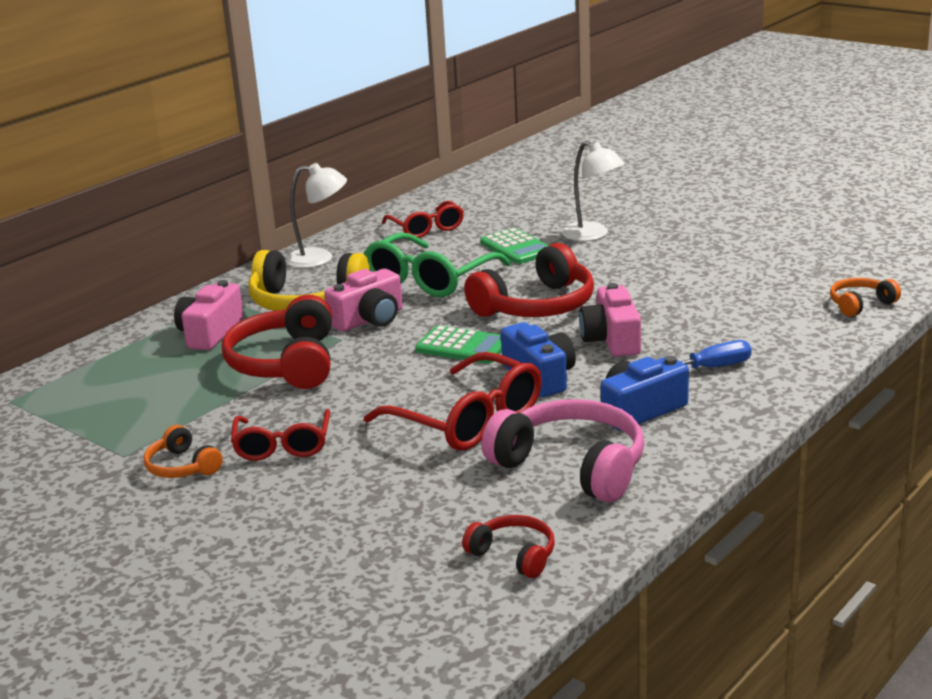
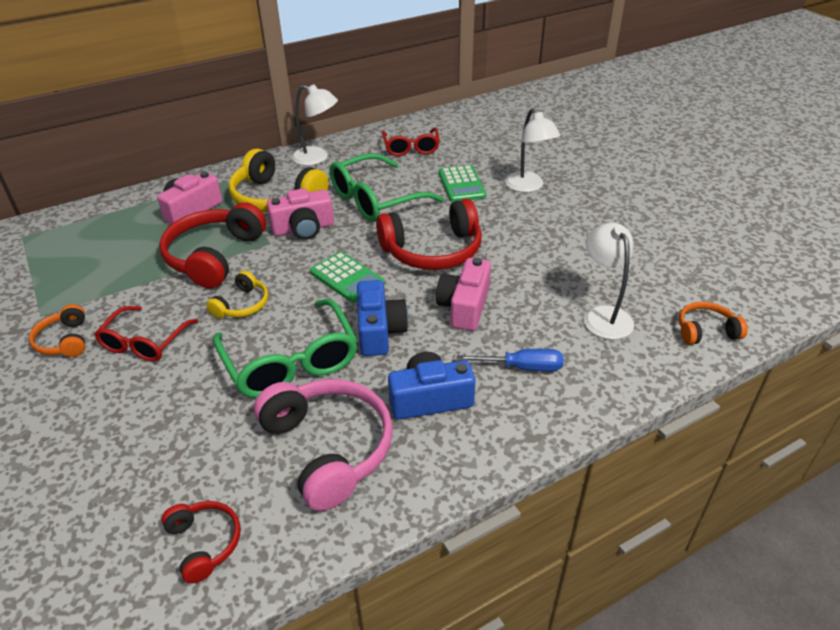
camera: 20 degrees right, 15 degrees up
(365, 392) = (242, 305): none -> yellow headphones
(468, 420) = (291, 362): red glasses -> green glasses
(756, 315) = (603, 315): none -> white lamp

